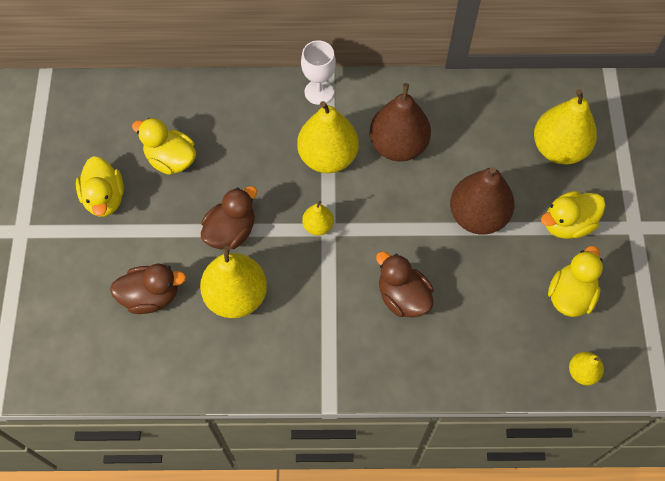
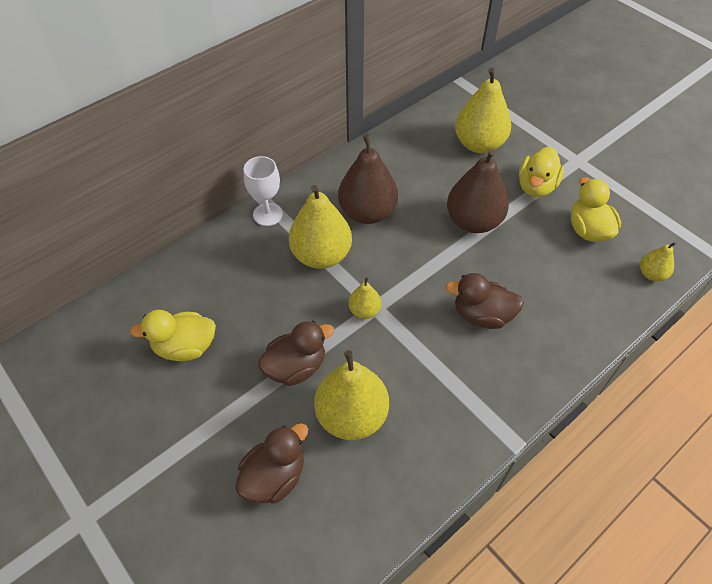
camera: 40 degrees left, 10 degrees down
(105, 198) = (148, 424): yellow duck -> none
(231, 231) = (296, 367): brown duck -> brown duck turned 60 degrees clockwise

